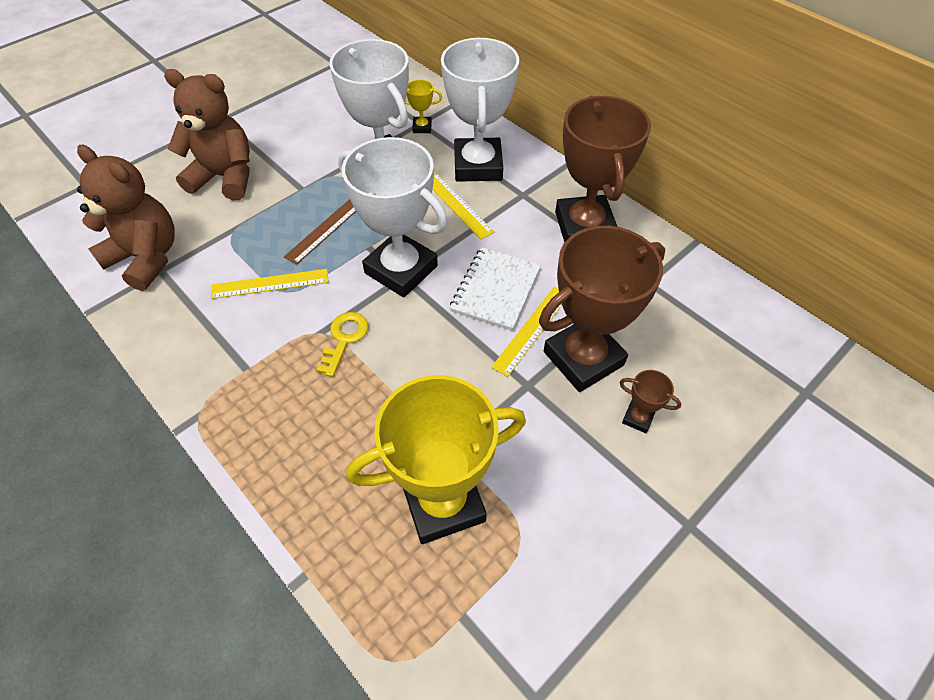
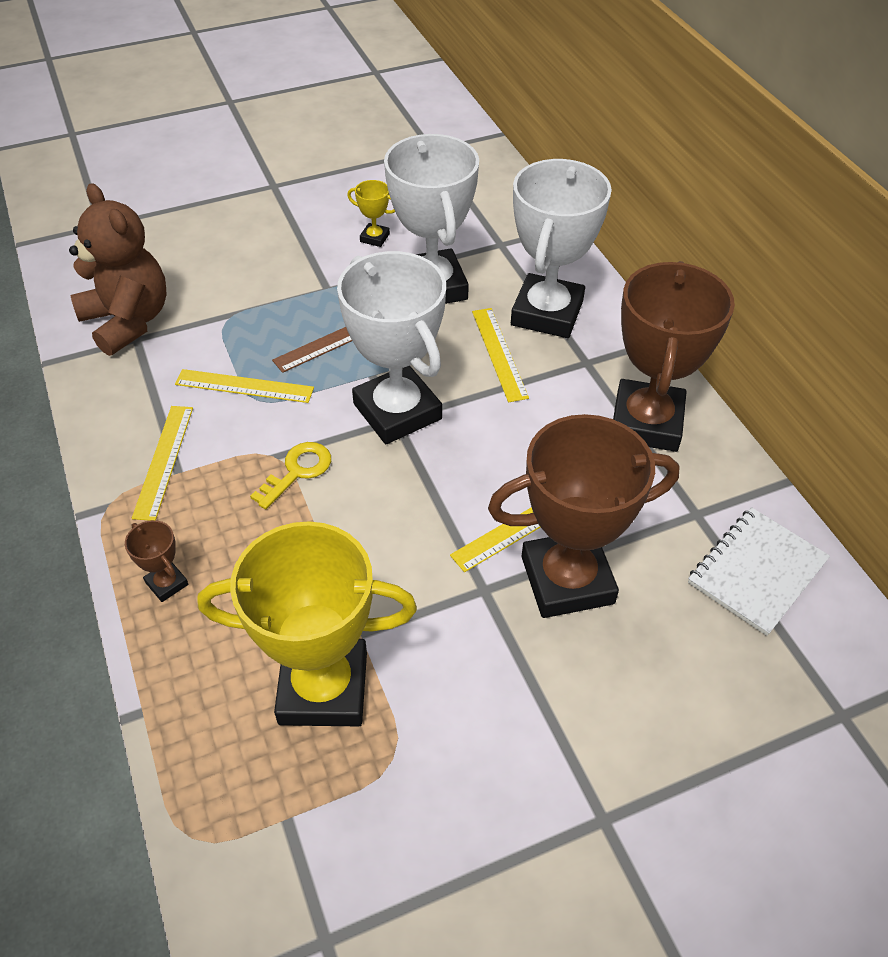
camera: 20 degrees right, 5 degrees down
(225, 177) = (249, 253): brown teddy bear -> none
(230, 363) = (164, 461): none -> yellow ruler
(422, 127) = (500, 250): yellow trophy -> yellow trophy (374, 238)
(496, 290) = (498, 467): white notebook -> white notebook (757, 572)
(638, 418) = (601, 672): brown trophy -> brown trophy (167, 583)

